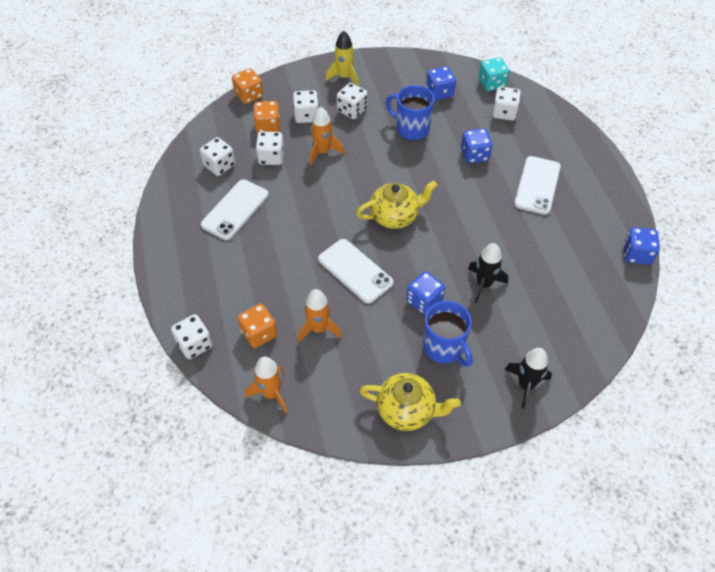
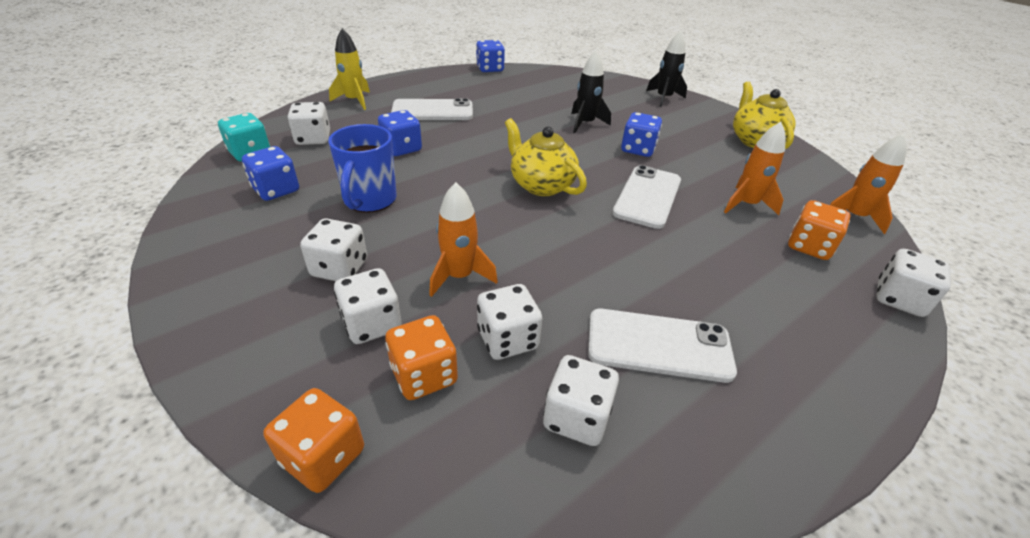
camera: 115 degrees left, 15 degrees down
(344, 77) = (237, 302): yellow rocket -> yellow rocket (354, 101)
(444, 348) = (675, 133): blue mug -> none

